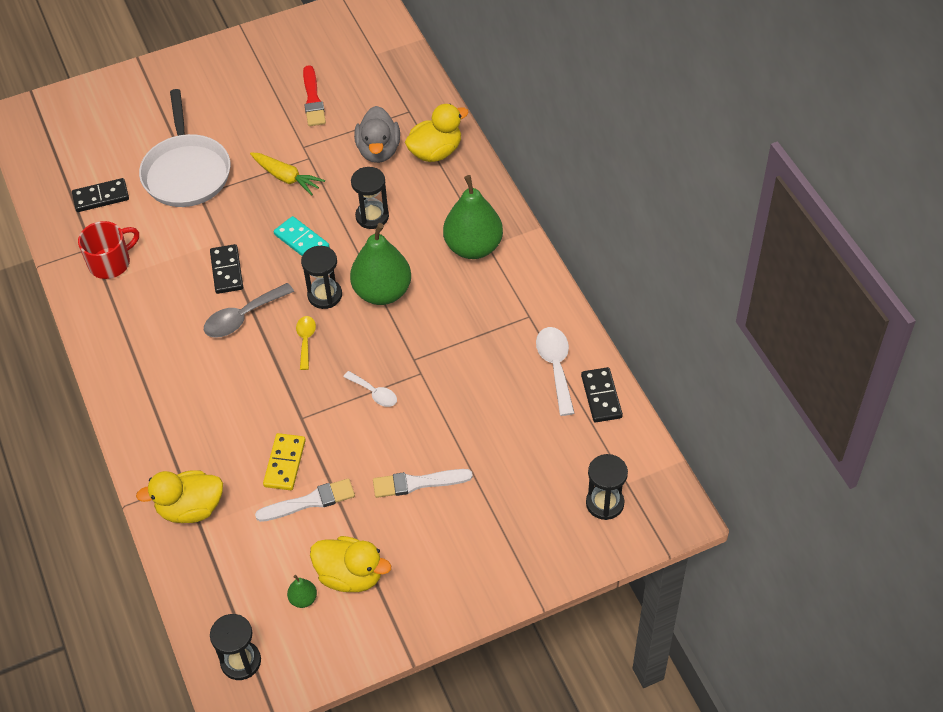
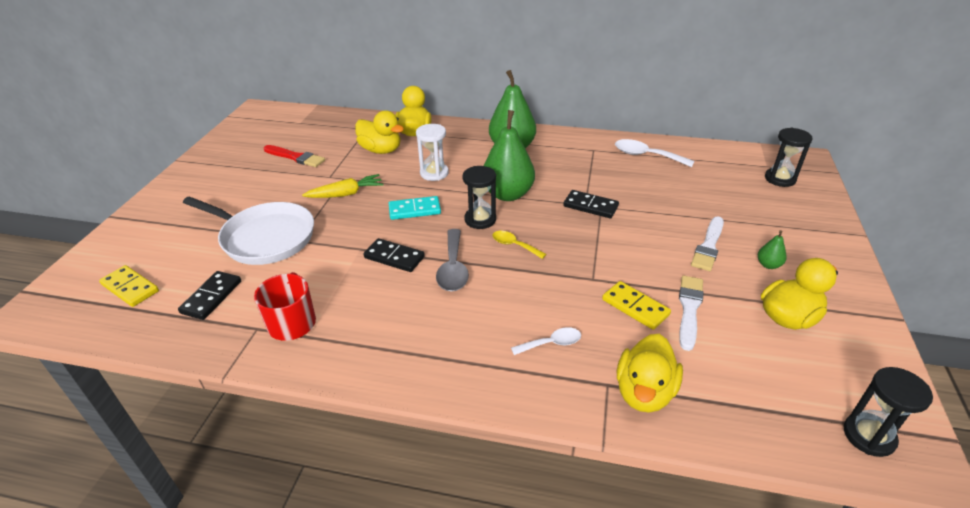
camera: 55 degrees left, 15 degrees down
(75, 144) = (130, 288): none -> yellow domino
(303, 599) = (803, 357): green pear -> green pear (768, 265)
(372, 216) = (434, 173): black hourglass -> white hourglass
(374, 393) = (601, 233): white spoon -> white spoon (551, 343)
(378, 150) = (381, 150): grey duck -> yellow duck
(601, 396) = (686, 150): black domino -> black domino (590, 206)

